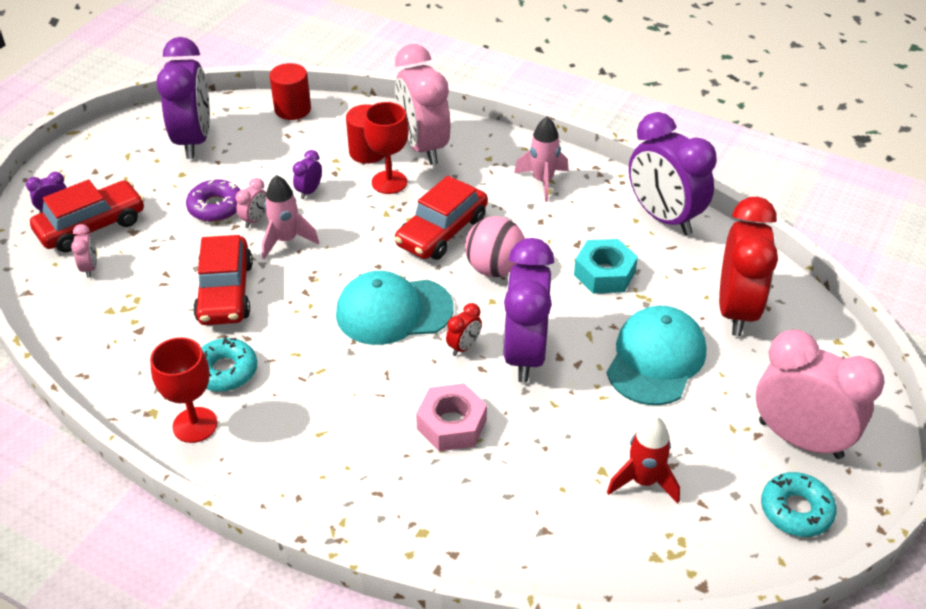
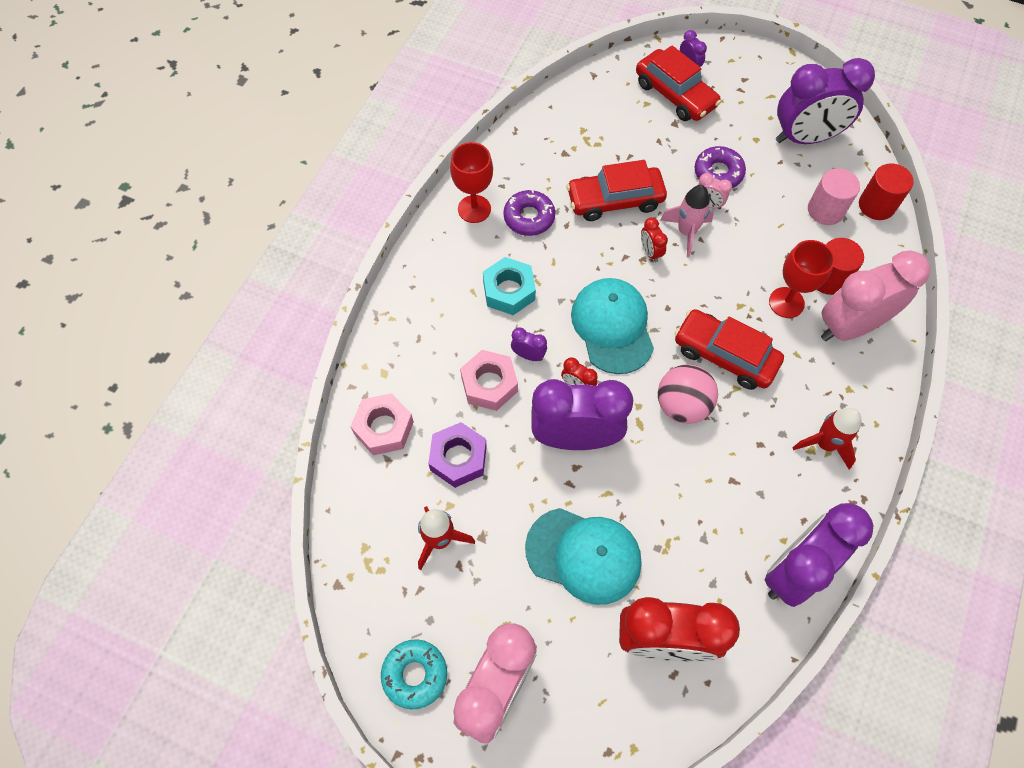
camera: 85 degrees right, 20 degrees up
(90, 268) = (627, 106): pink clock -> none
(225, 371) = (529, 217): turquoise donut -> purple donut
(288, 141) = (825, 210): none -> pink cylinder
(304, 271) = (650, 252): none -> red clock
(309, 191) = (756, 239): purple clock -> purple clock (528, 355)
(500, 534) = (383, 428): none -> pink nut
(542, 181) = (825, 444): pink rocket -> red rocket
(544, 459) = (458, 458): none -> purple nut
(604, 273) = (693, 507): turquoise nut -> turquoise nut (509, 291)

